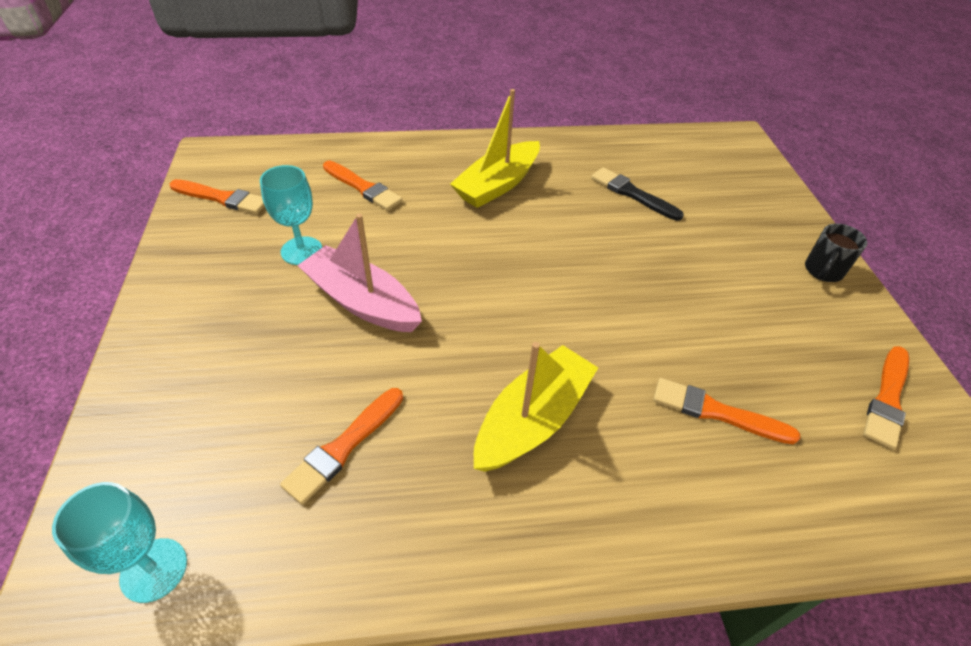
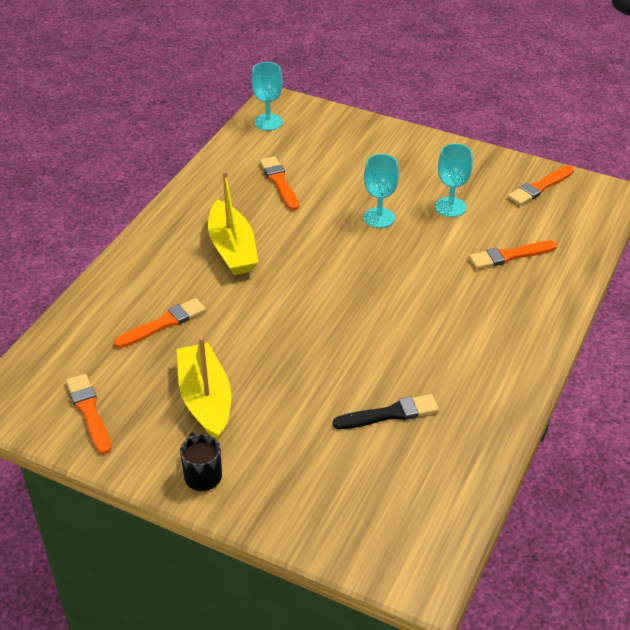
camera: 125 degrees right, 5 degrees down
(362, 302) = (379, 218): pink boat -> turquoise goblet
(497, 185) = (463, 332): yellow boat -> yellow boat (205, 399)

